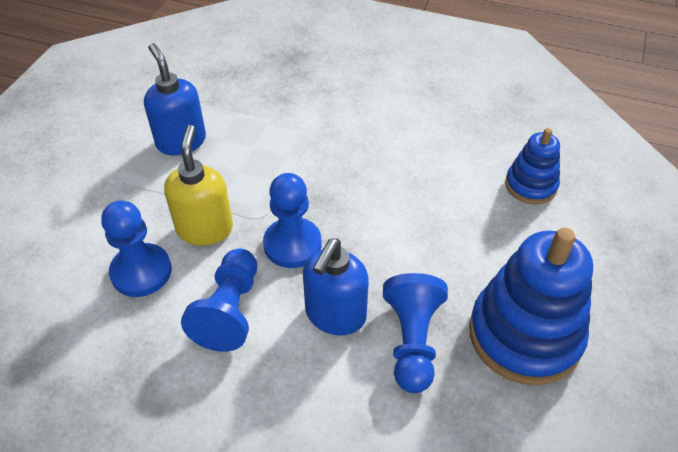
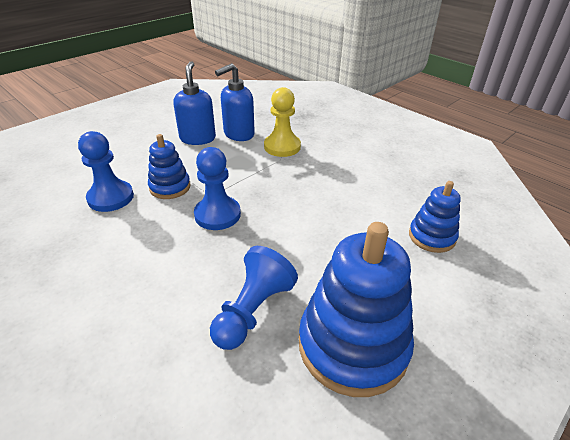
camera: 25 degrees right, 10 degrees down
(205, 228) = (170, 187): yellow soap dispenser -> blue stacking toy
(229, 311) = (142, 239): blue pawn -> none
(299, 118) = (282, 147): none -> yellow pawn
(335, 315) = (209, 269): blue soap dispenser -> blue soap dispenser (238, 134)

